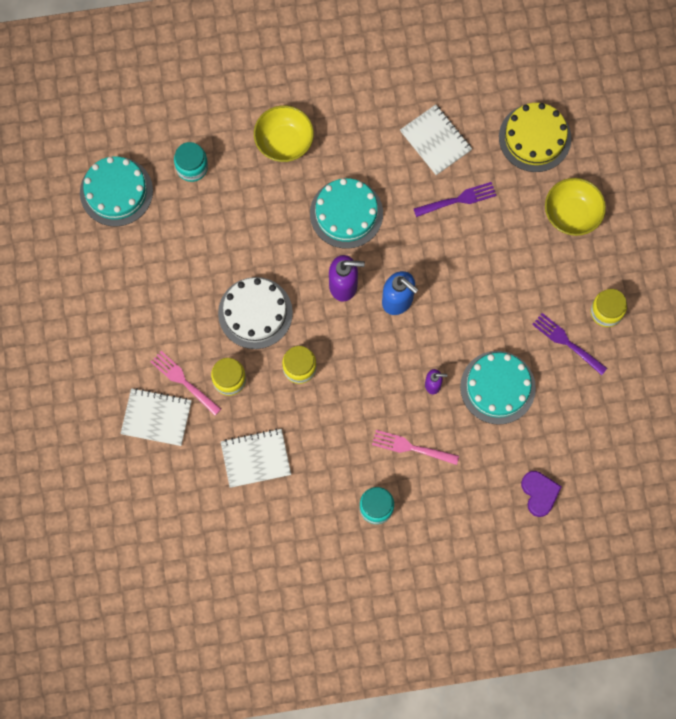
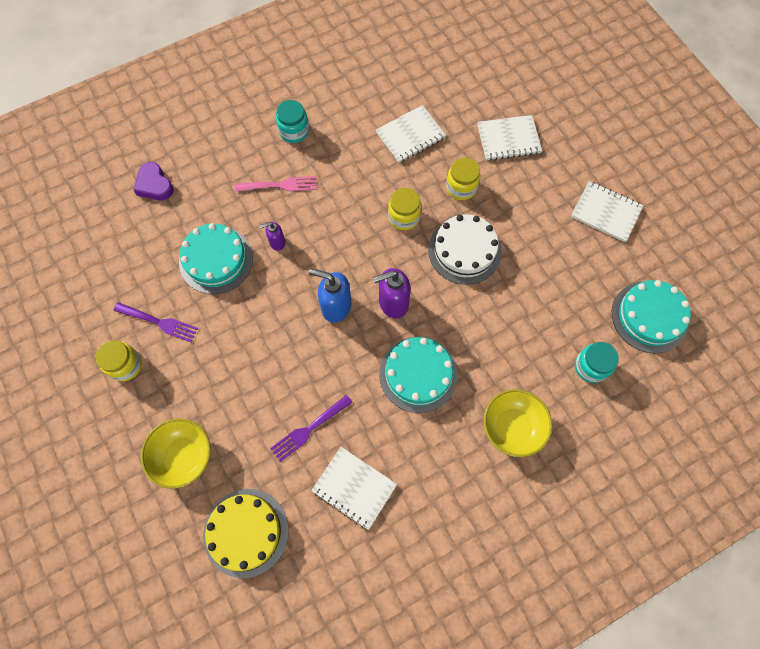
camera: 160 degrees right, 5 degrees down
(101, 303) = (605, 212): none -> white notebook
(183, 381) = (500, 174): pink fork -> none

